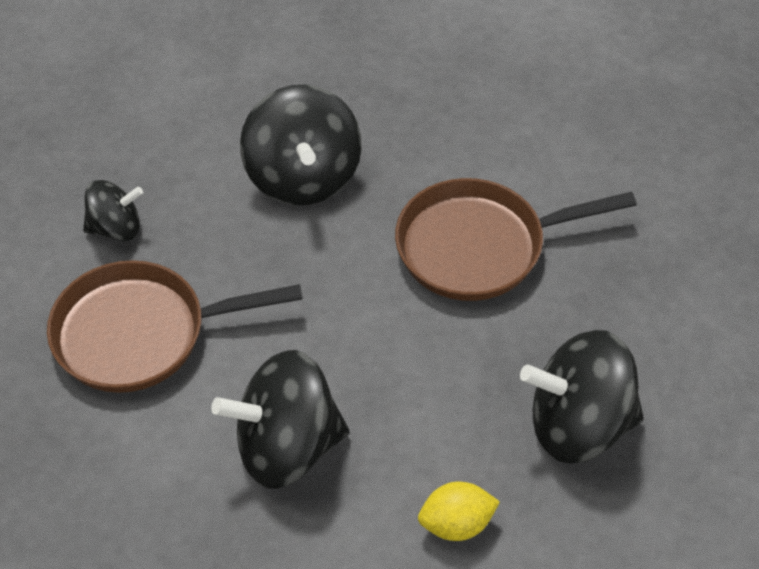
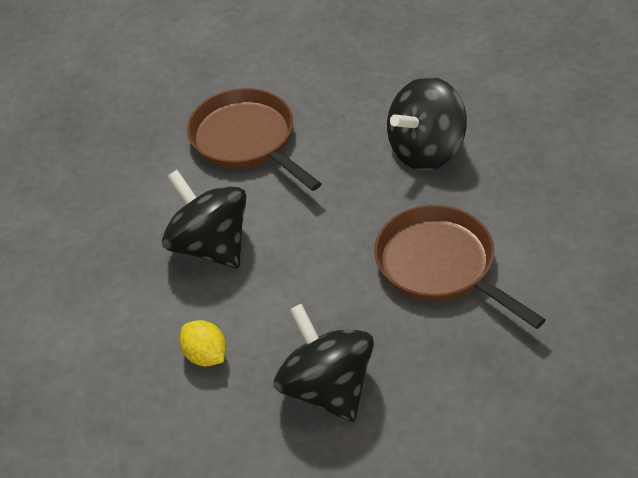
camera: 65 degrees right, 5 degrees down
(116, 228) = (316, 90): black spinning top -> none

